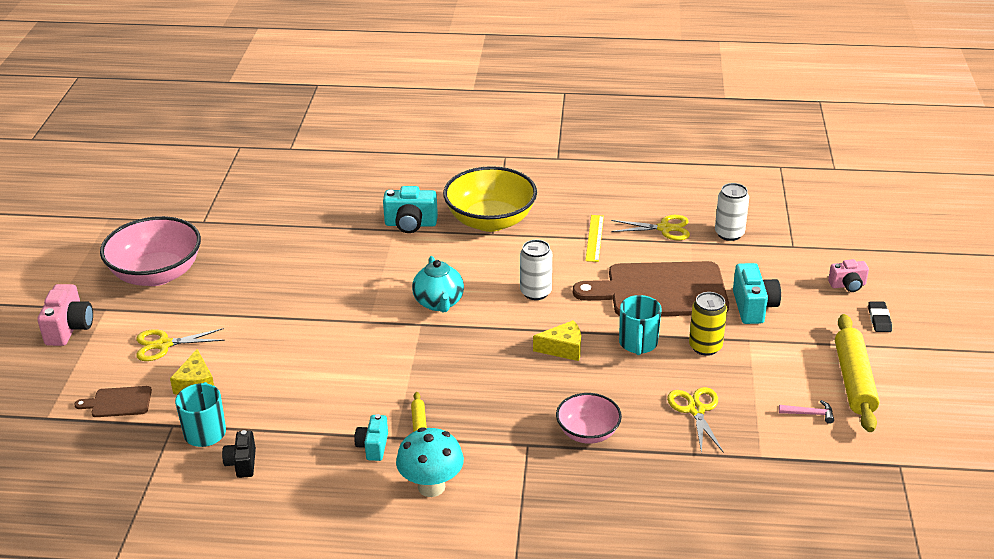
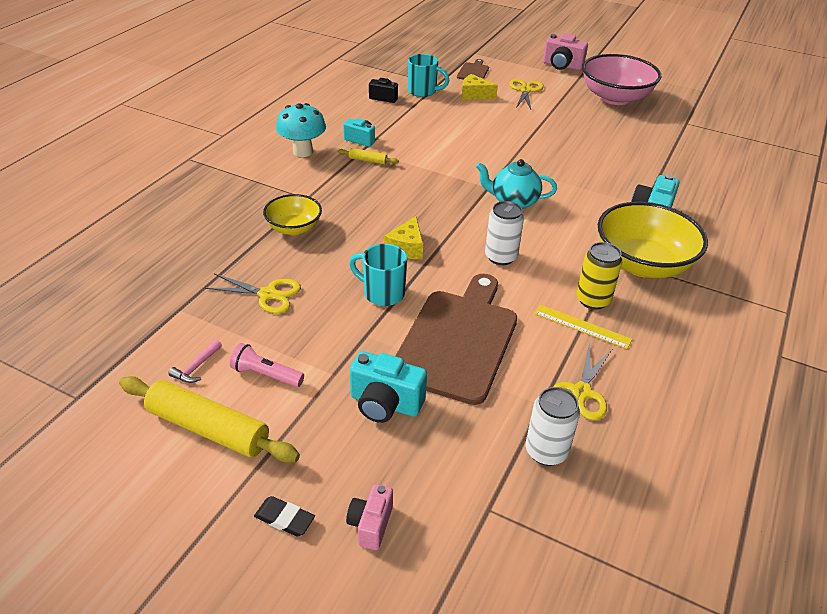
camera: 110 degrees right, 5 degrees up
(588, 432) = (294, 228): pink bowl -> yellow bowl
(705, 347) = (346, 336): yellow can -> yellow can (593, 300)
(782, 373) = (266, 375): none -> pink flashlight

